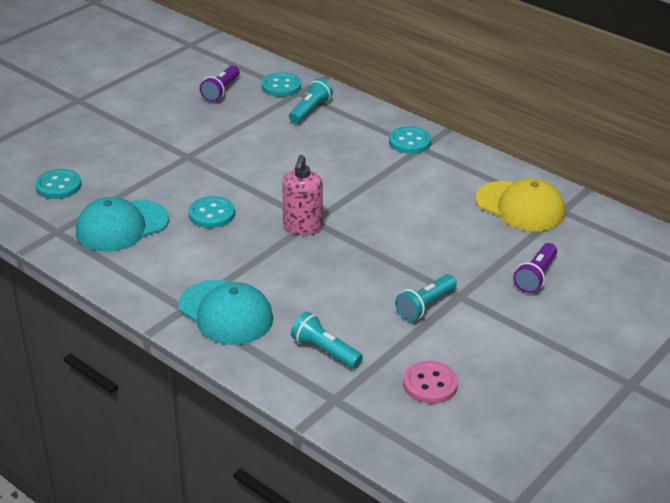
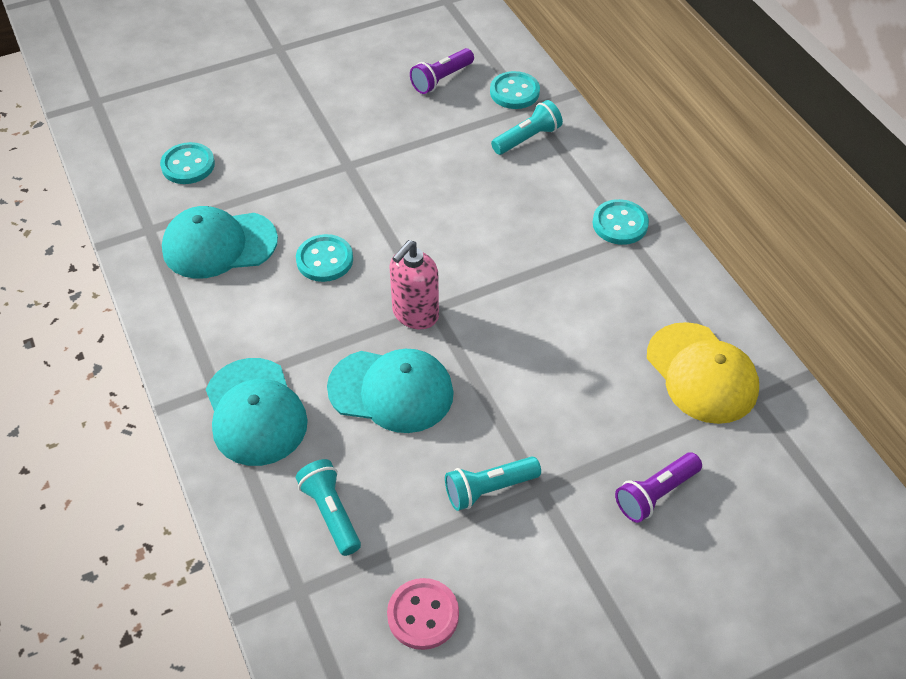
camera: 25 degrees right, 15 degrees up
(317, 273) = (391, 391): none -> turquoise cap

